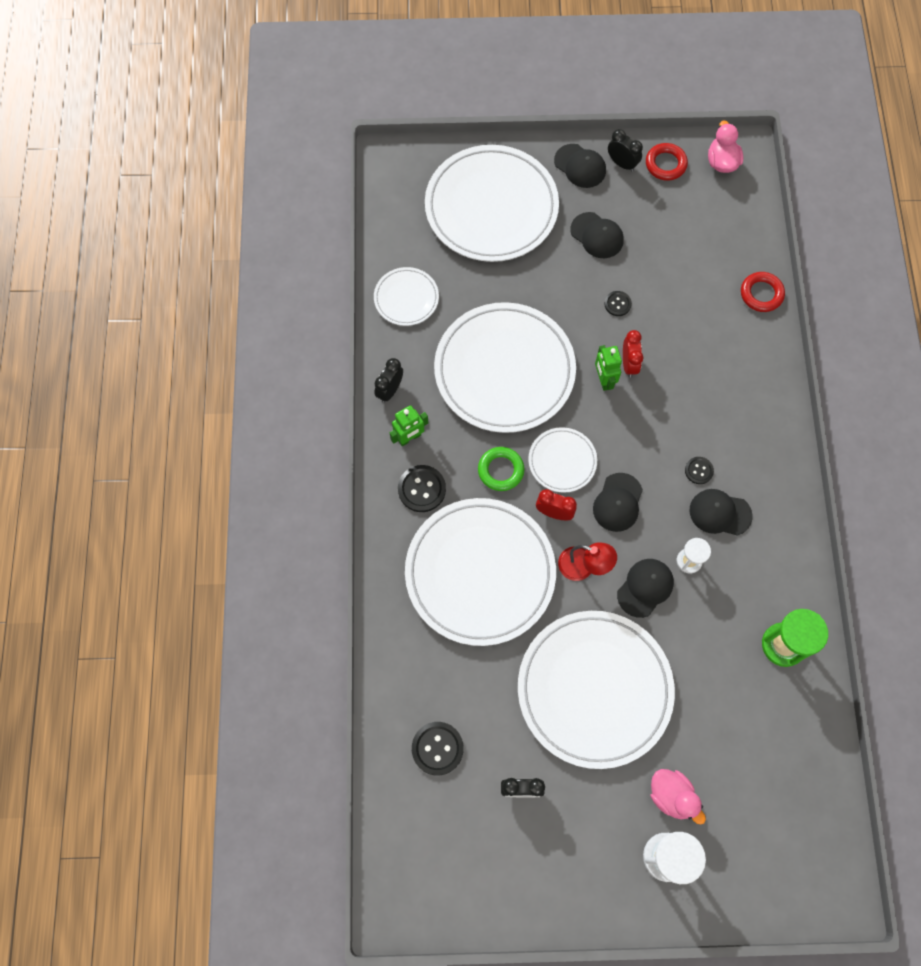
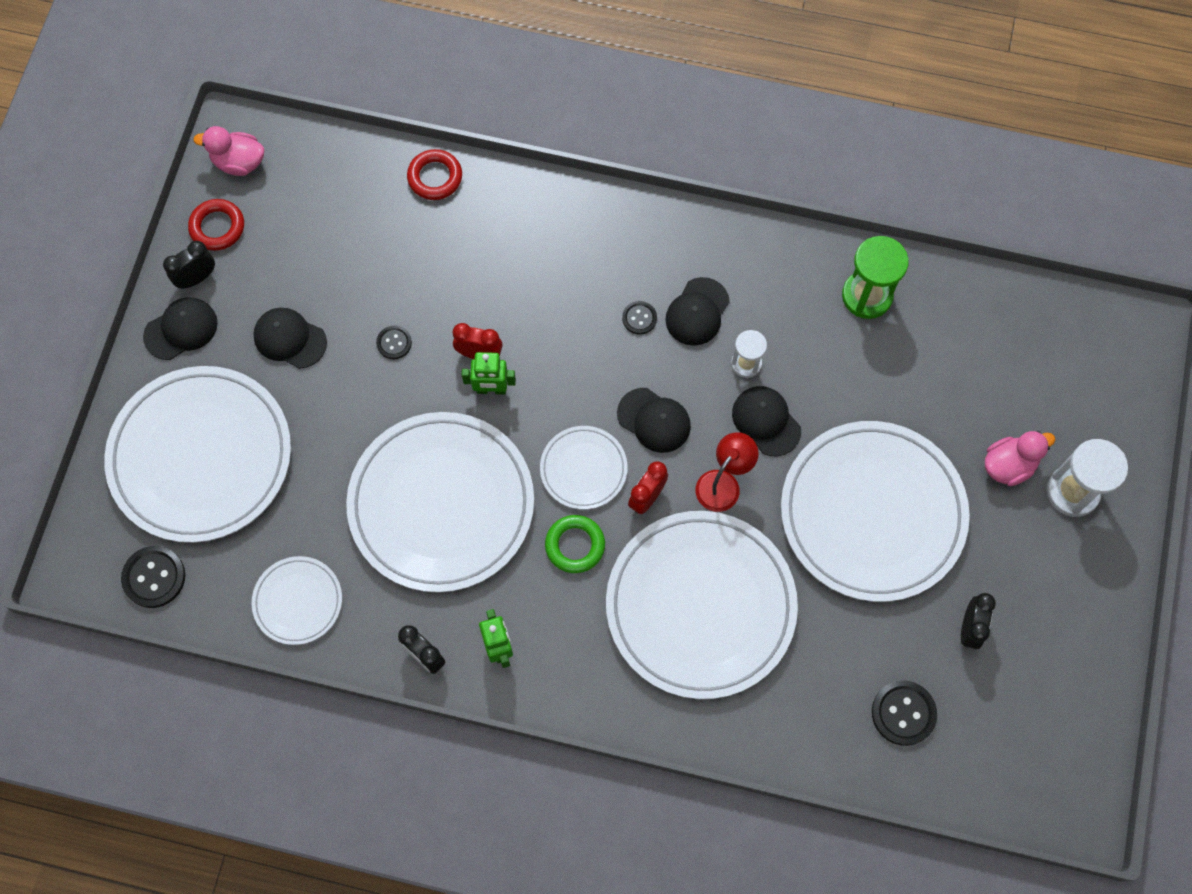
camera: 75 degrees left, 0 degrees up
(422, 489) = (573, 649): black button -> black button (154, 577)
(597, 235) = (290, 339): black cap -> black cap turned 120 degrees counterclockwise

